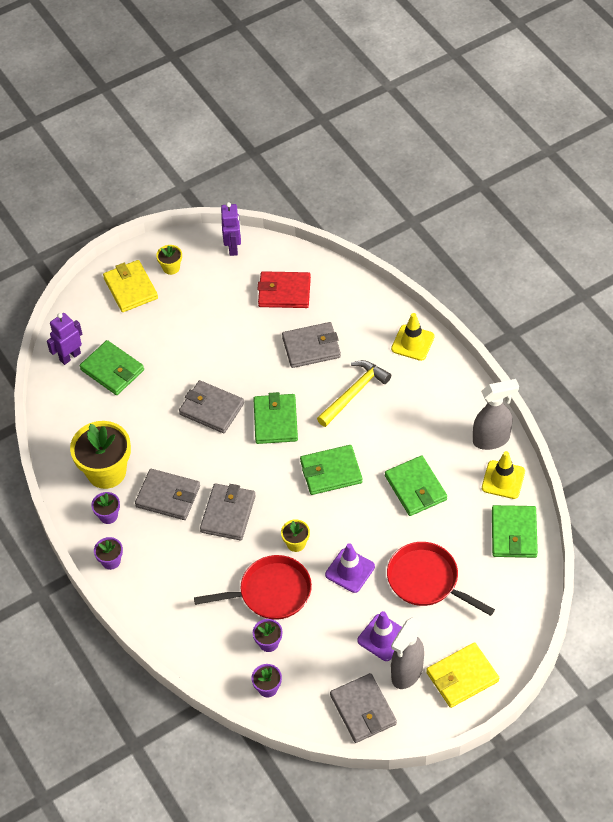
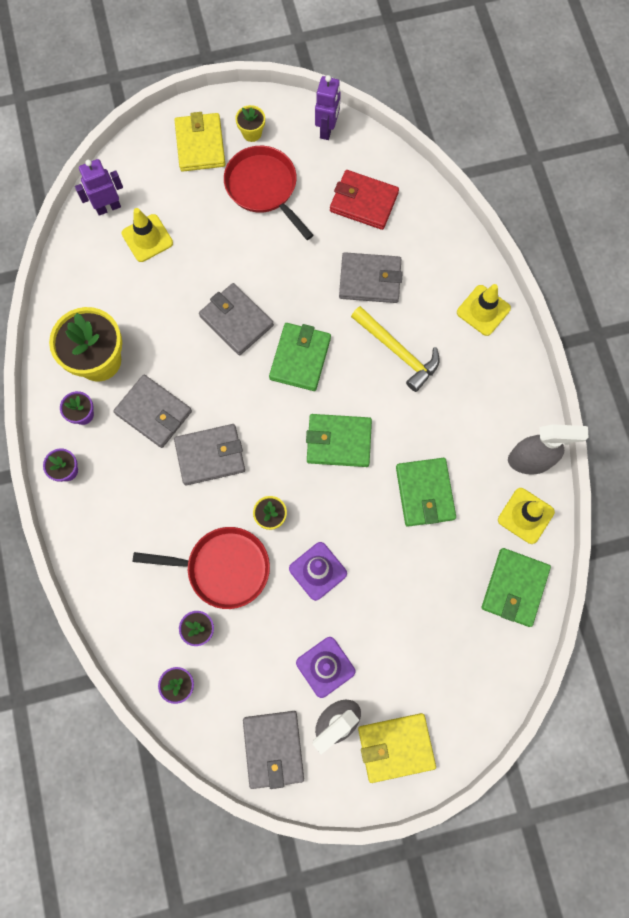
camera: 15 degrees right, 20 degrees up
(112, 370) = (147, 238): green wallet -> yellow traffic cone
(228, 514) = (210, 455): grey wallet -> grey wallet turned 45 degrees clockwise
(354, 393) = (398, 352): yellow hammer -> yellow hammer turned 75 degrees clockwise
(427, 580) = (398, 613): red pan -> red pan (264, 188)

